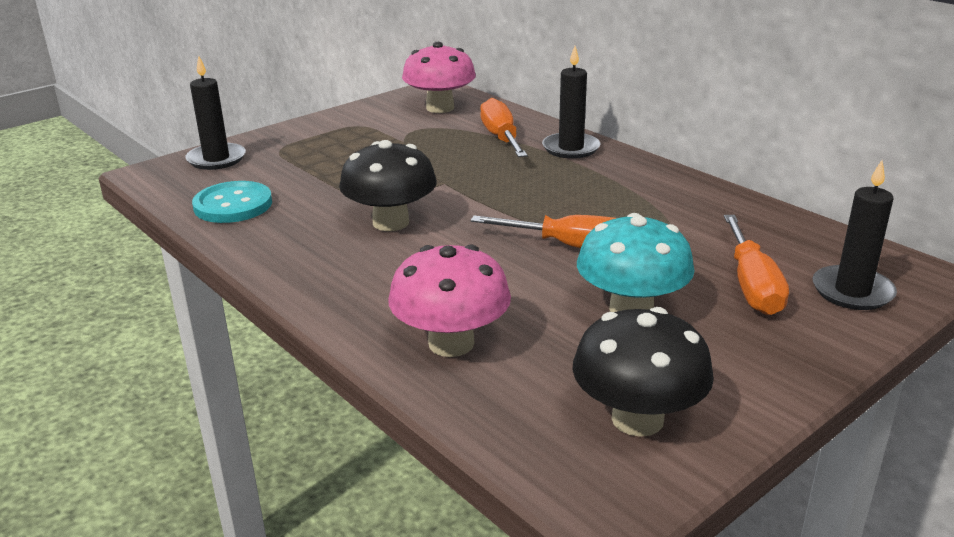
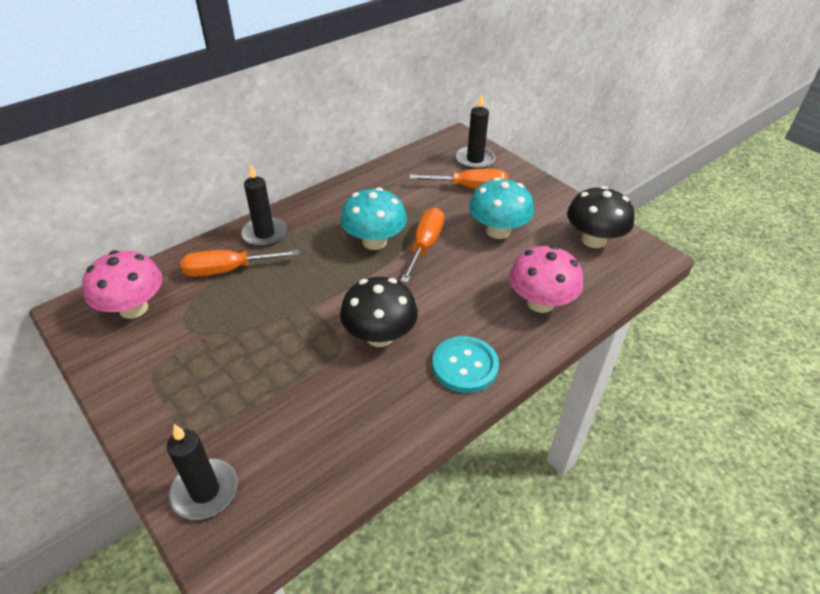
camera: 90 degrees left, 15 degrees up
(233, 205) = (329, 453): turquoise button -> turquoise button (465, 366)
(573, 211) = (374, 241): none -> turquoise mushroom

